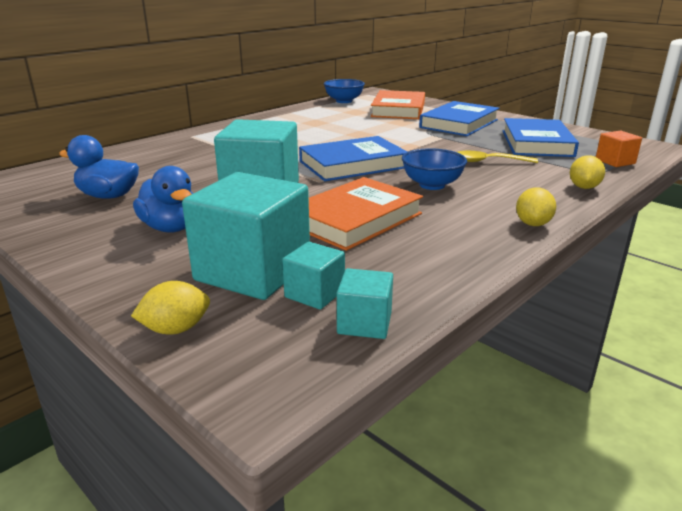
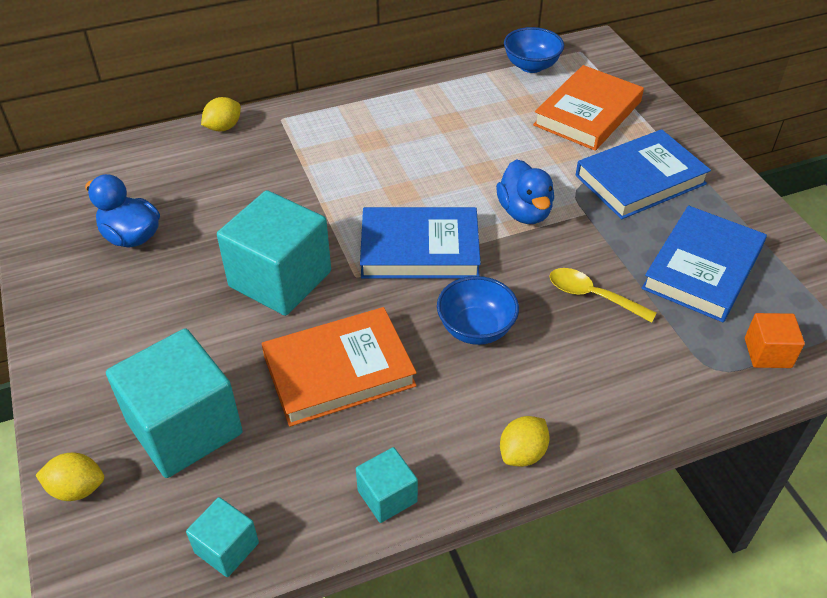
camera: 25 degrees right, 20 degrees up
(171, 228) = (156, 321): blue duck -> blue duck (524, 212)
(314, 294) = (214, 486): turquoise cube -> turquoise cube (387, 496)
(583, 187) = (659, 400): yellow lemon -> yellow lemon (223, 127)

